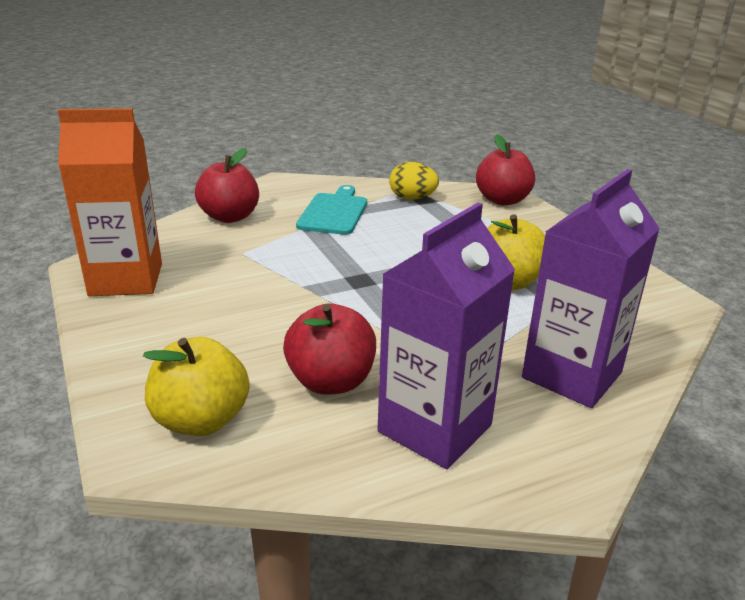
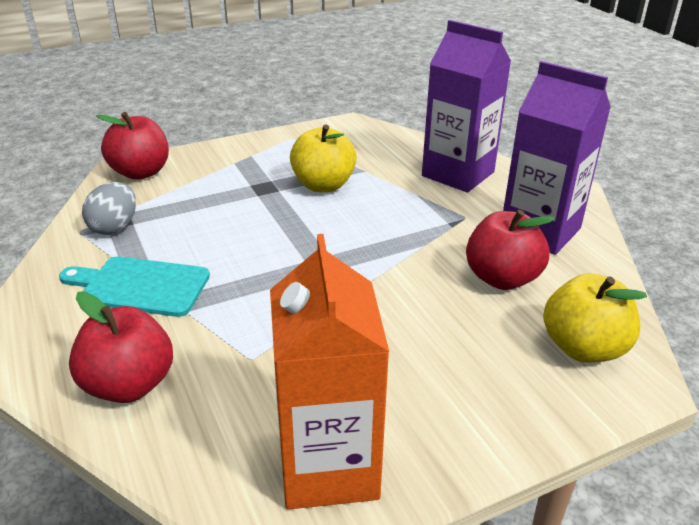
camera: 90 degrees left, 5 degrees up
(412, 198) = (114, 227): yellow egg -> grey egg

